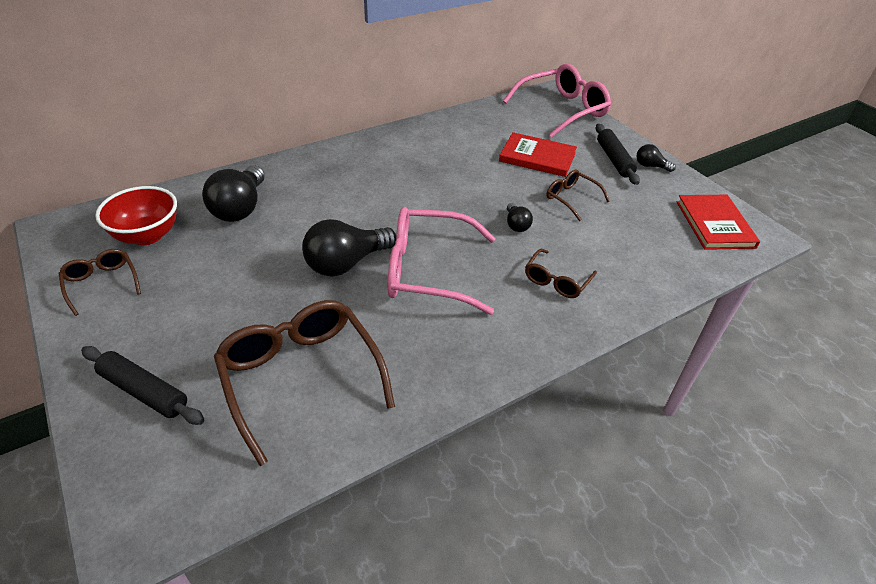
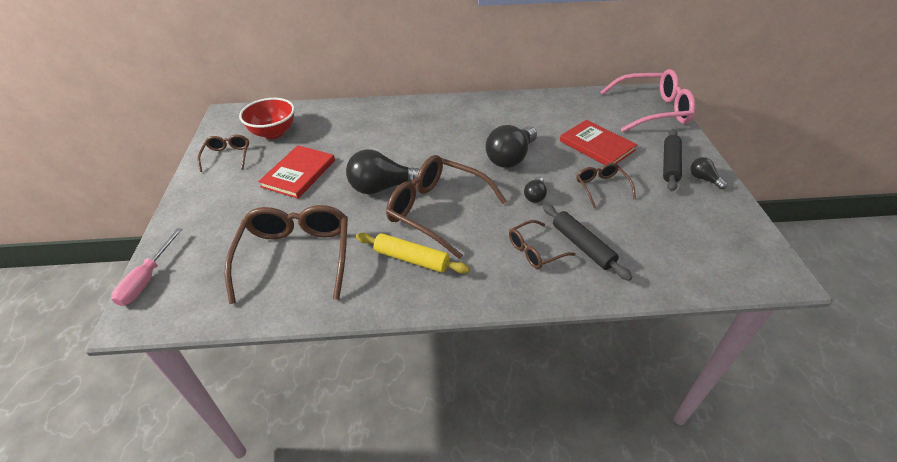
camera: 30 degrees right, 0 degrees up
(109, 483) = (147, 279): none -> pink screwdriver
(144, 391) = (202, 231): black rolling pin -> black rolling pin (582, 246)
(240, 208) = (341, 129): black light bulb -> black light bulb (510, 158)
(427, 270) = (437, 210): pink glasses -> brown glasses
(440, 332) = (411, 259): none -> yellow rolling pin
(714, 224) = (731, 249): red book -> red book (298, 173)

